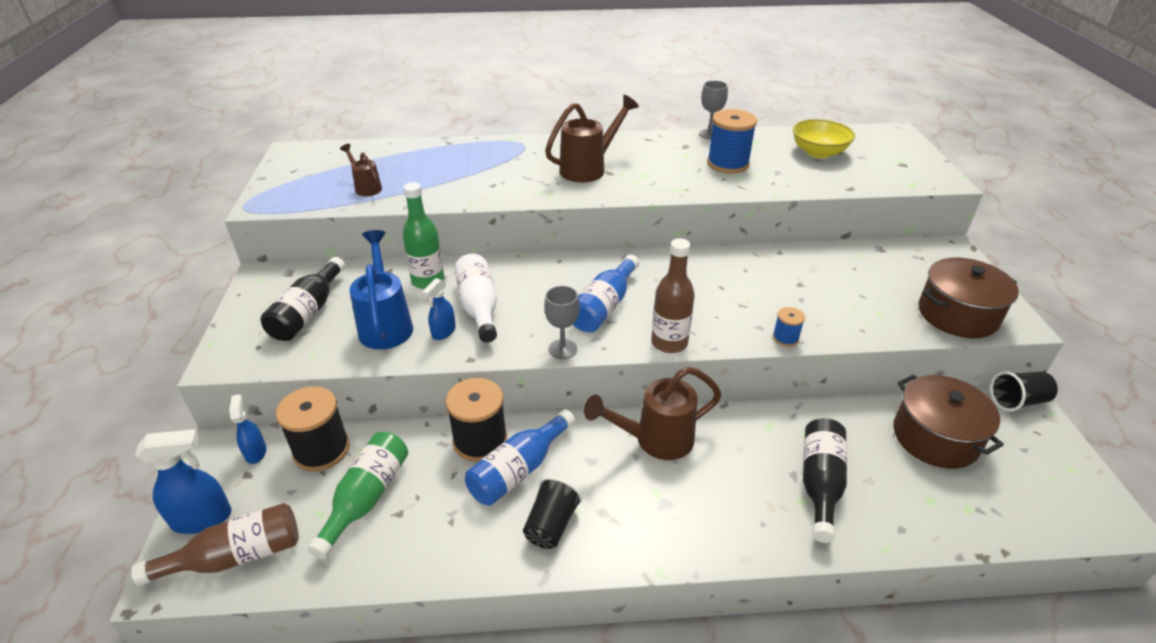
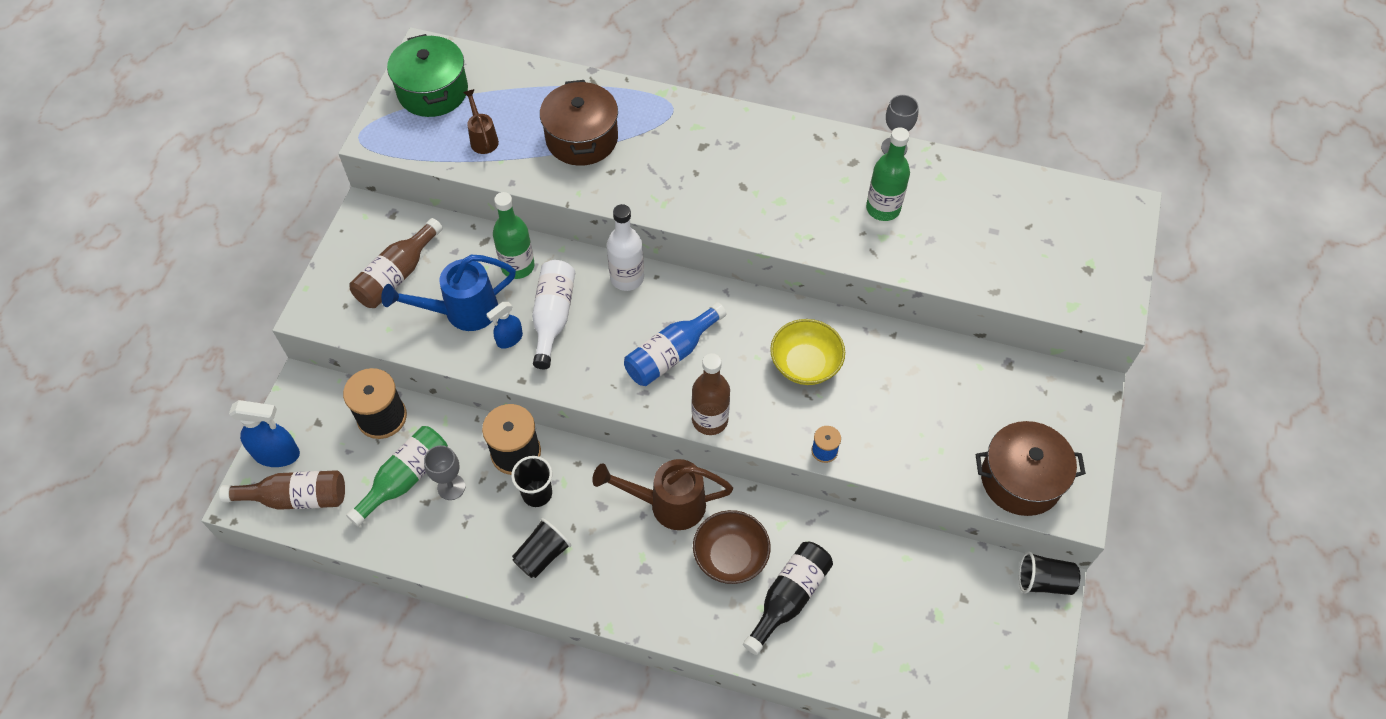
camera: 20 degrees right, 20 degrees up
(256, 452) = (329, 401): blue spray bottle -> none
(307, 170) = (433, 91): none -> green pot
(308, 312) = (397, 275): black bottle -> brown bottle
(385, 324) = (461, 312): blue watering can -> blue watering can turned 120 degrees counterclockwise
(519, 470) = (537, 493): blue bottle -> black cup
(534, 267) = (627, 278): none -> white bottle
(562, 349) = (608, 395): grey goblet -> grey goblet (451, 487)
(589, 168) = (724, 172): brown watering can -> none
(728, 164) = (883, 208): blue spool -> green bottle
(741, 465) = (730, 556): none -> brown bowl
(818, 152) = (1002, 219): yellow bowl -> yellow bowl (805, 364)
(935, 437) = (929, 590): brown pot -> brown pot (582, 138)

